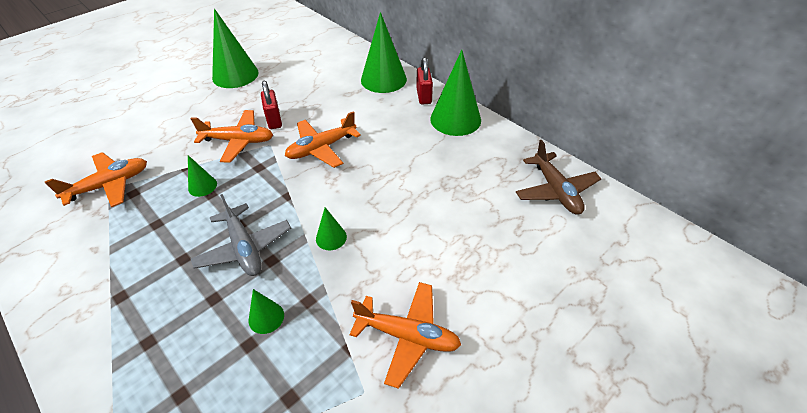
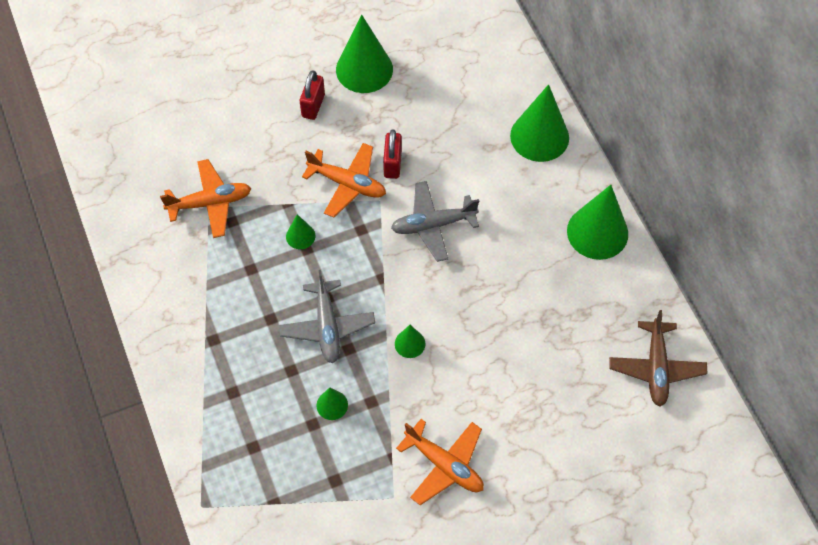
camera: 20 degrees right, 15 degrees up
(321, 148) = (433, 225): orange plane -> grey plane
(424, 96) = (576, 182): red padlock -> red padlock (313, 105)

